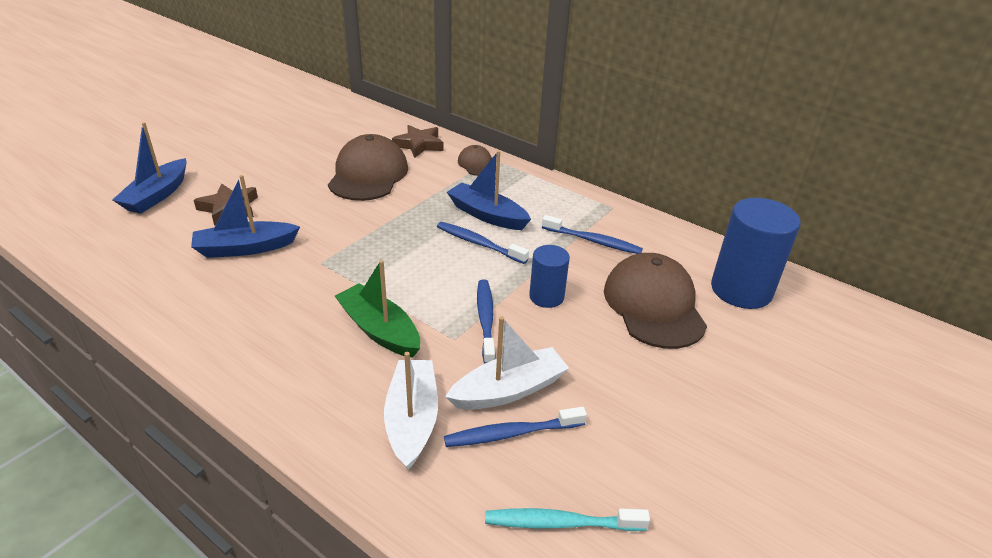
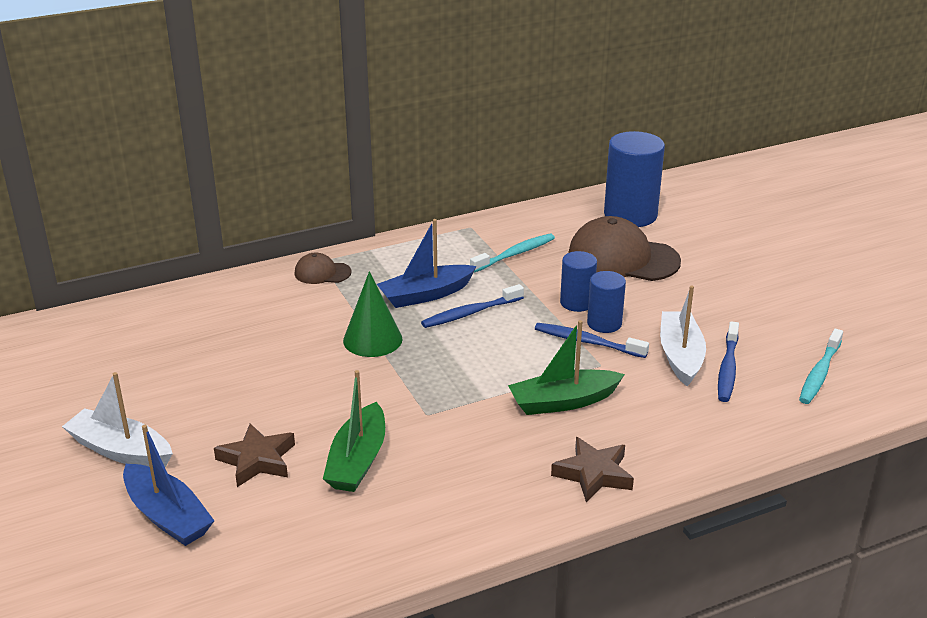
camera: 60 degrees left, 5 degrees down
(245, 248) = (358, 461): blue boat -> green boat
(368, 175) = (276, 346): brown cap -> none
(405, 210) = (372, 339): none -> green cone
(412, 420) = (688, 411): white boat -> white boat (120, 450)
(419, 145) = (242, 296): brown star -> brown star (593, 474)
(525, 323) = (604, 323): none -> blue cylinder
(593, 241) = (515, 254): blue toothbrush -> turquoise toothbrush

